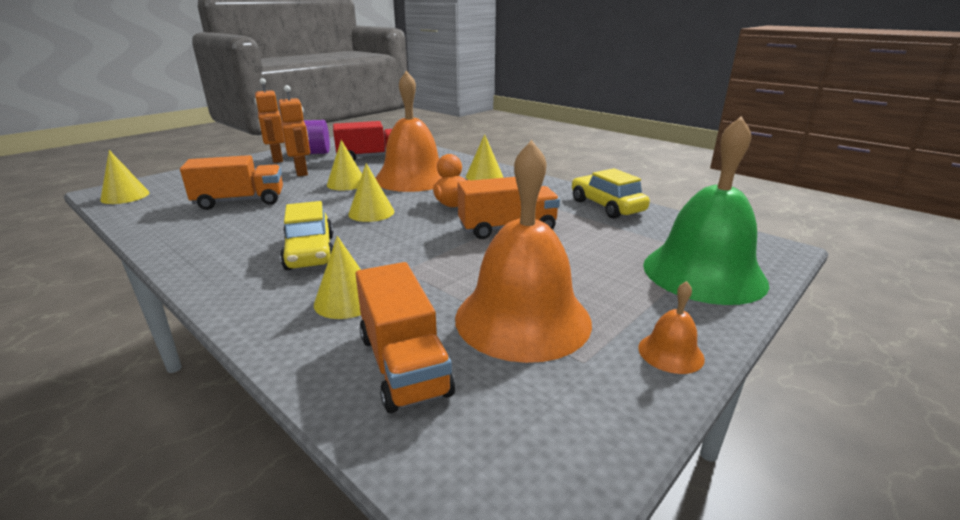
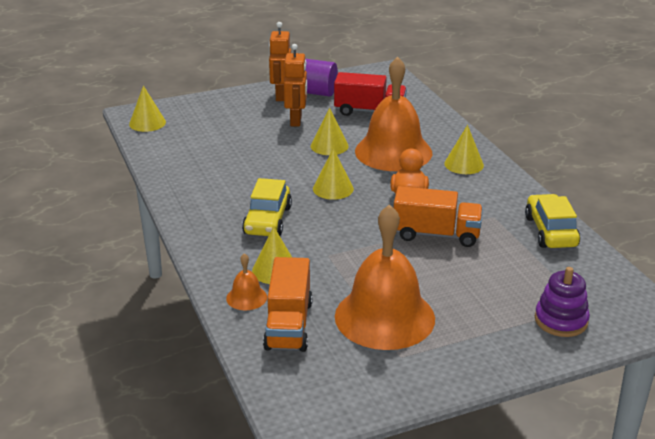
camera: 25 degrees right, 5 degrees up
(240, 201) = (233, 150): orange truck -> none
(670, 353) = (463, 368): orange bell -> orange bell (246, 297)
(703, 273) = (561, 320): green bell -> purple stacking toy

